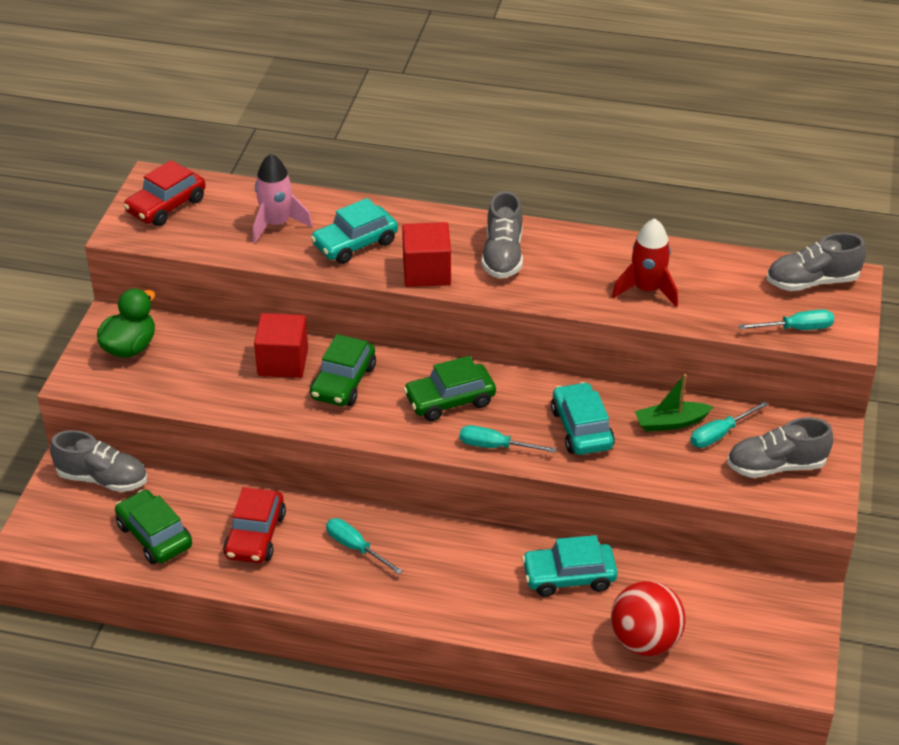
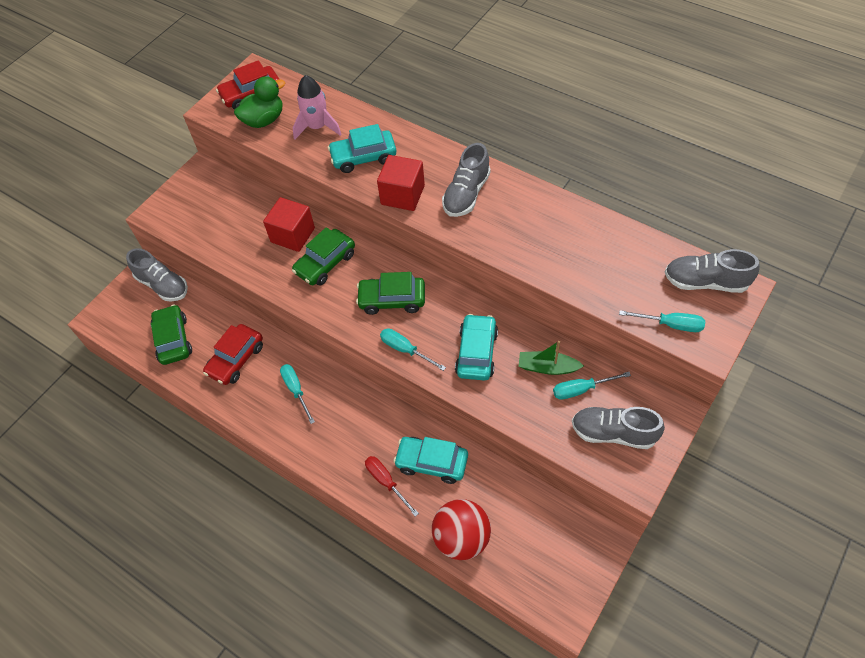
camera: 25 degrees right, 15 degrees up
(130, 347) = (200, 196): green duck -> green duck (264, 120)
(524, 611) = (386, 482): none -> red screwdriver
(647, 290) = (563, 254): red rocket -> none

